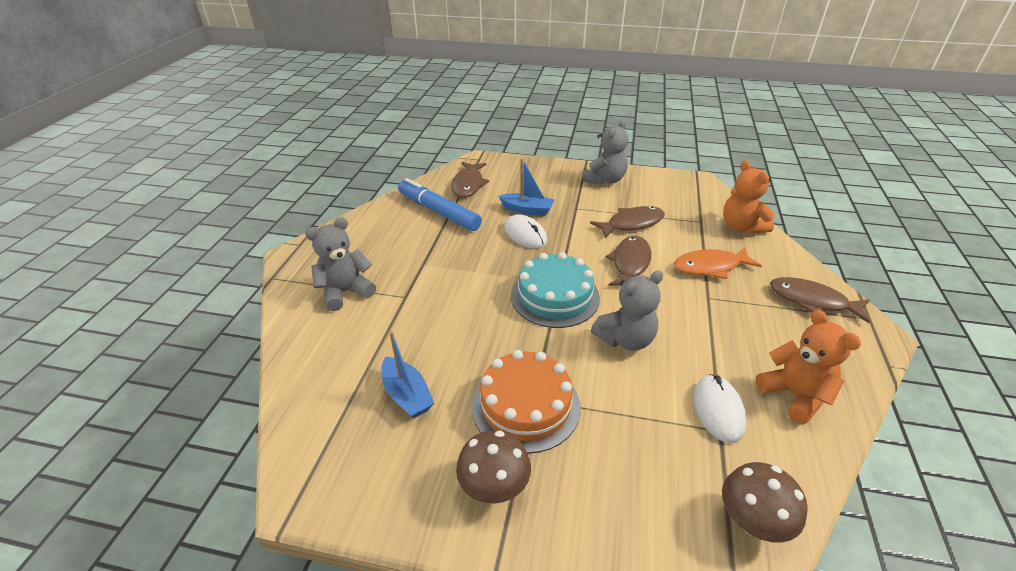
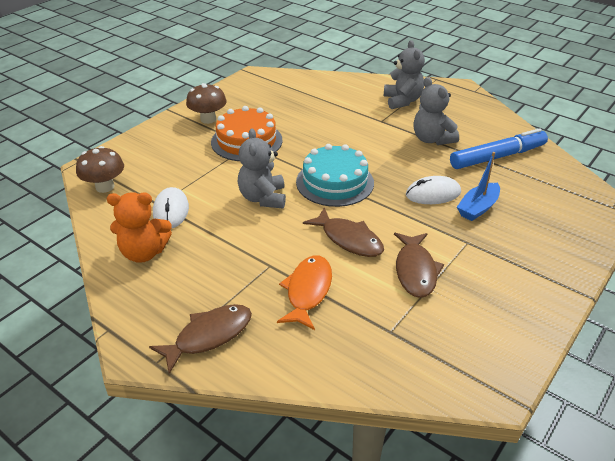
camera: 115 degrees right, 0 degrees up
(407, 395) = (290, 107): blue boat -> none
(468, 185) = (547, 185): brown fish -> none
(605, 180) = (527, 291): grey teddy bear -> grey teddy bear (432, 139)
(718, 410) = (171, 210): white mouse -> white mouse turned 60 degrees clockwise
(741, 227) = (359, 363): orange teddy bear -> none

